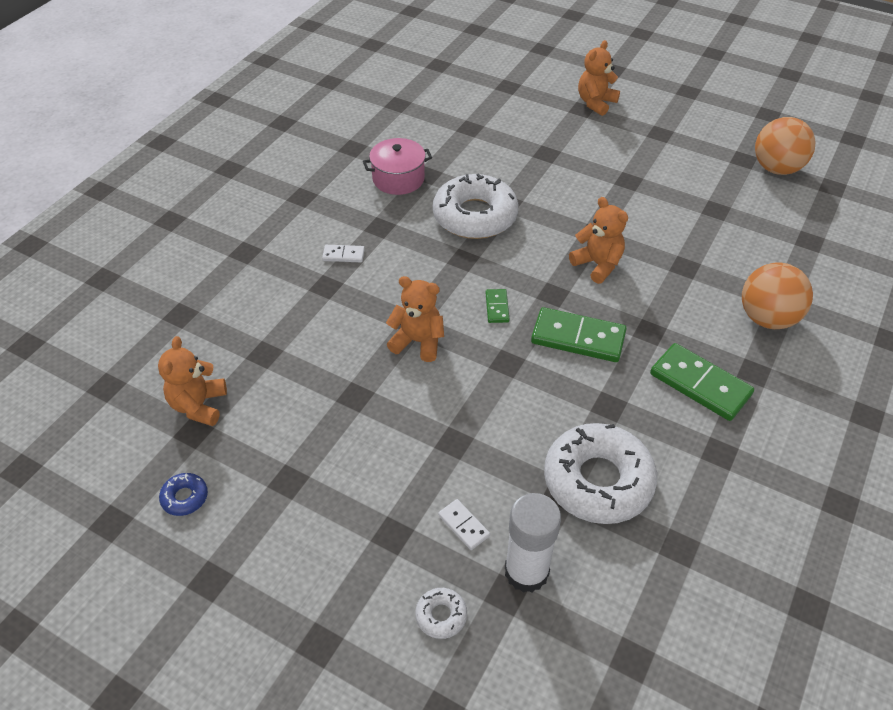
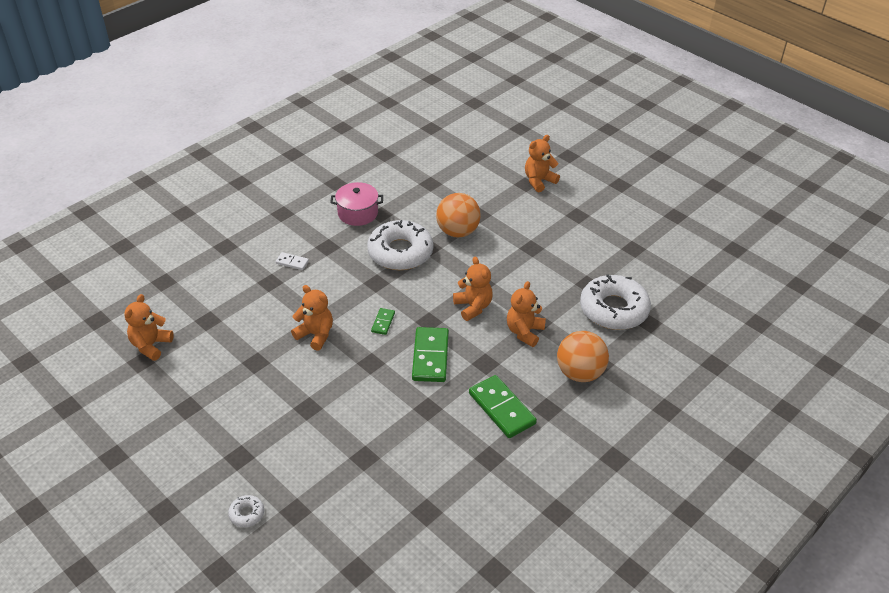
camera: 15 degrees right, 5 degrees down
(185, 497) = (118, 402): blue donut -> none
(463, 525) = (288, 462): white domino -> none
(526, 571) = (315, 501): white glue stick -> none
(578, 338) = (430, 356): green domino -> green domino turned 60 degrees clockwise
(598, 481) = (393, 456): white donut -> white donut (613, 309)
(675, 282) = (524, 332): none -> orange teddy bear
(776, 168) = (655, 261): orange ball -> orange ball (457, 231)

